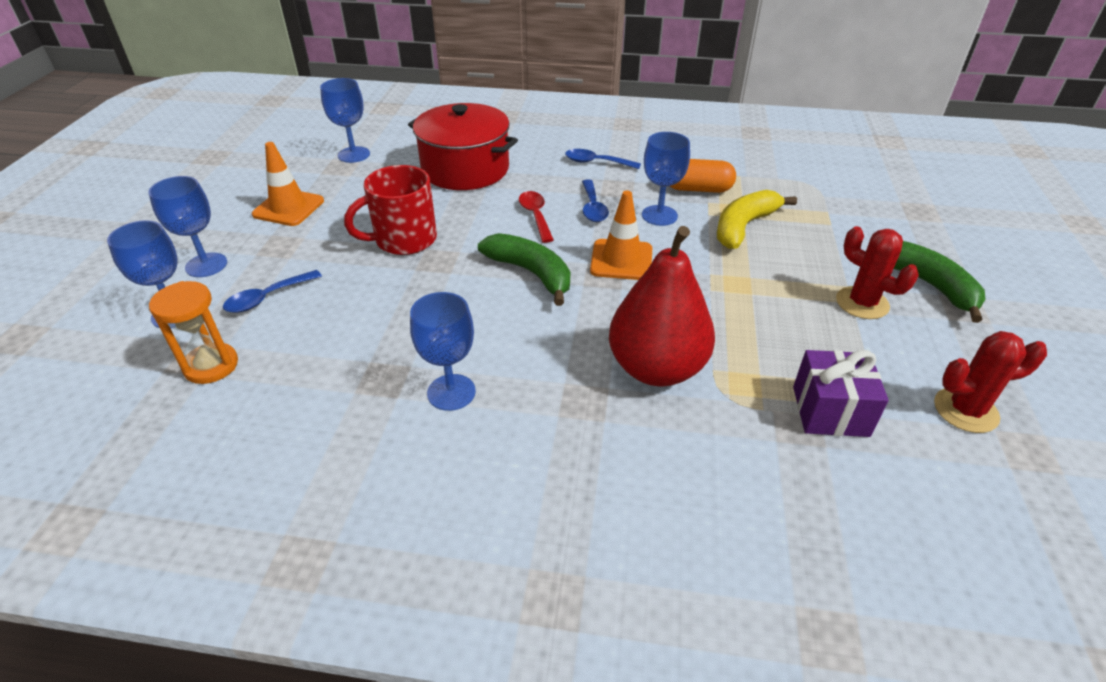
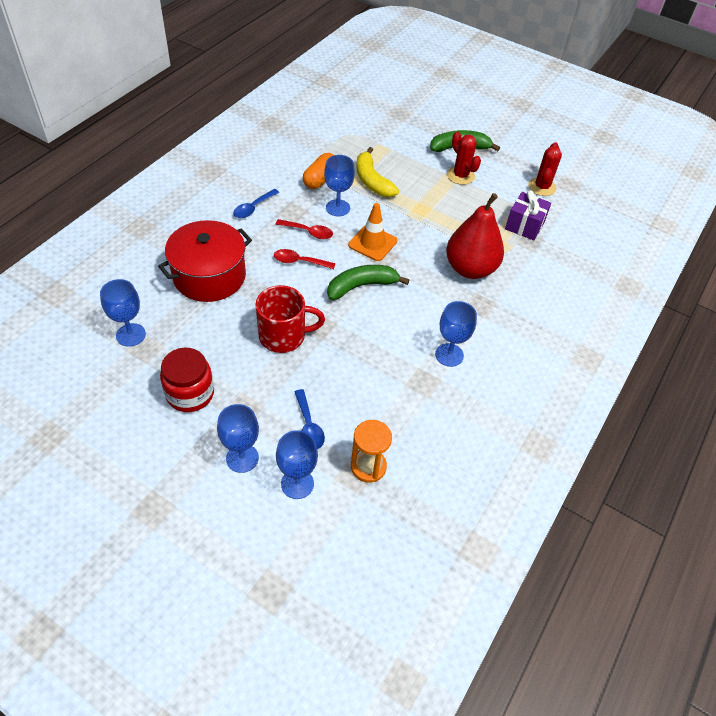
camera: 70 degrees left, 10 degrees up
(288, 208) = (190, 394): orange traffic cone -> red jar
(404, 240) = (284, 336): red mug -> red mug turned 90 degrees counterclockwise
(593, 207) = (308, 232): blue spoon -> red spoon
(862, 303) = (460, 176): red cactus -> red cactus turned 75 degrees clockwise

